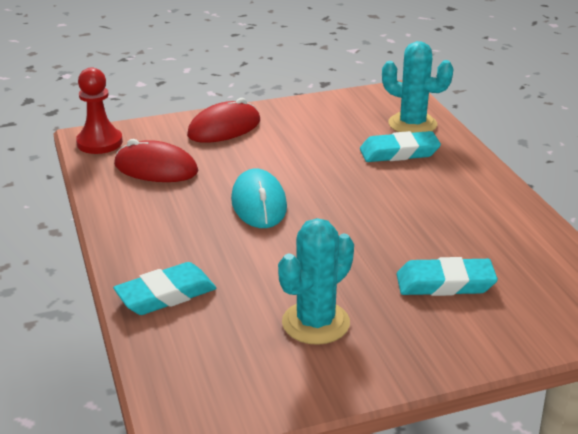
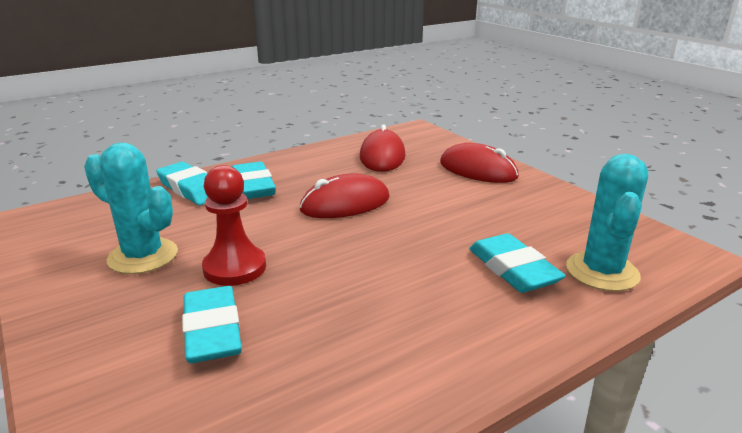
camera: 75 degrees right, 5 degrees down
(99, 143) = (409, 133): red pawn -> red pawn (235, 268)
(185, 252) = (253, 186): none -> turquoise eraser
(259, 203) = (345, 204): turquoise mouse -> red mouse

